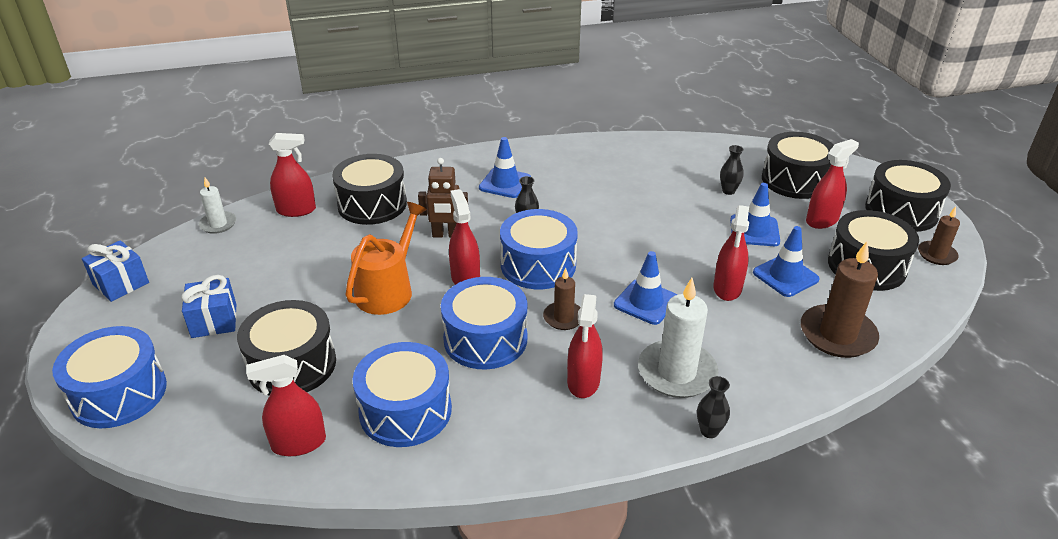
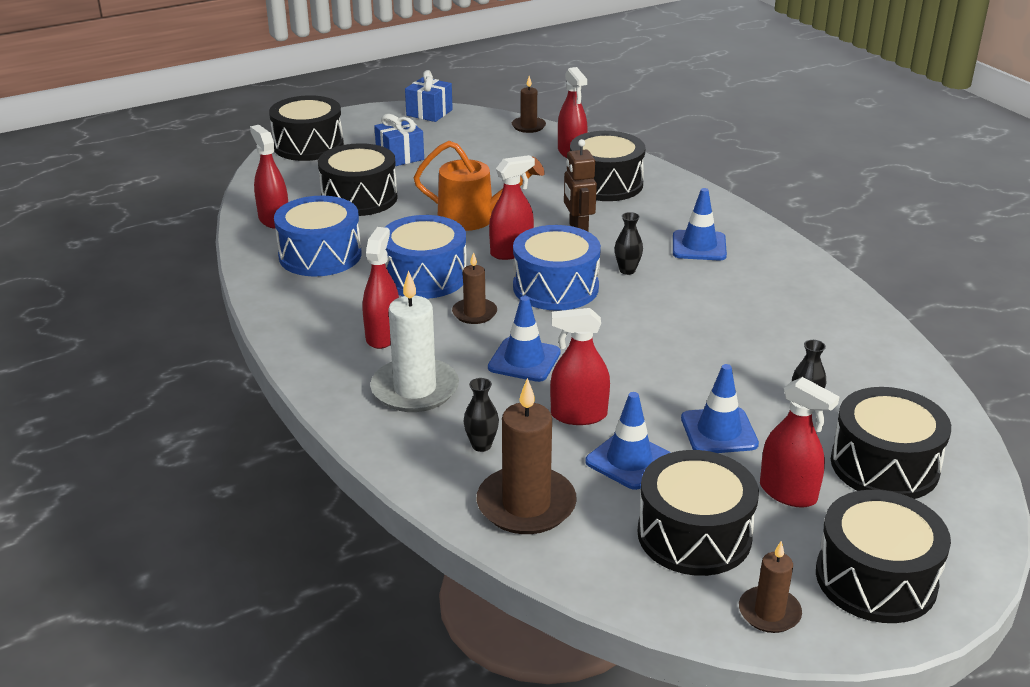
camera: 75 degrees right, 5 degrees down
(119, 393) = (308, 145): blue drum -> black drum
(218, 224) = (528, 126): white candle -> brown candle
(583, 382) = (383, 336): red spray bottle -> red spray bottle turned 105 degrees clockwise
(709, 431) = (334, 415): black vase -> black vase (481, 445)

